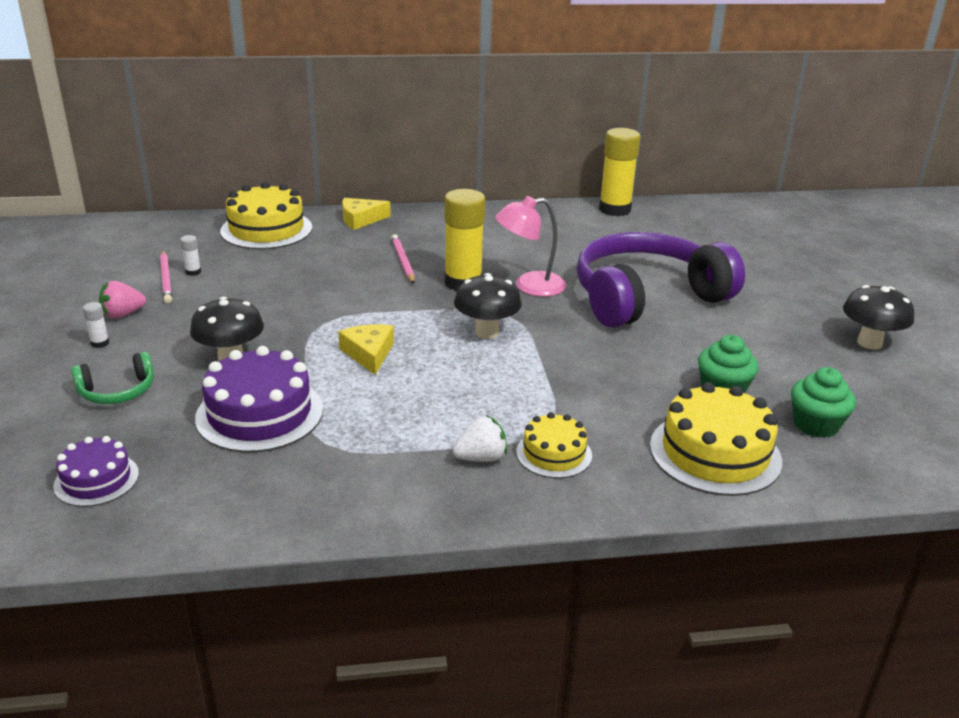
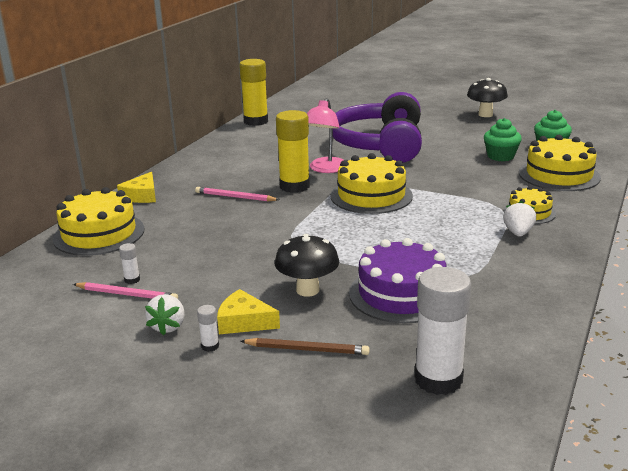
camera: 55 degrees left, 5 degrees down
(96, 480) = (438, 379): purple cake -> white glue stick
(117, 391) = (306, 349): green headphones -> brown pencil
(122, 314) = (168, 326): pink strawberry -> white strawberry
(369, 354) = (357, 238): yellow cheese -> yellow cheese (244, 322)
(486, 332) = (371, 196): black mushroom -> yellow cake

